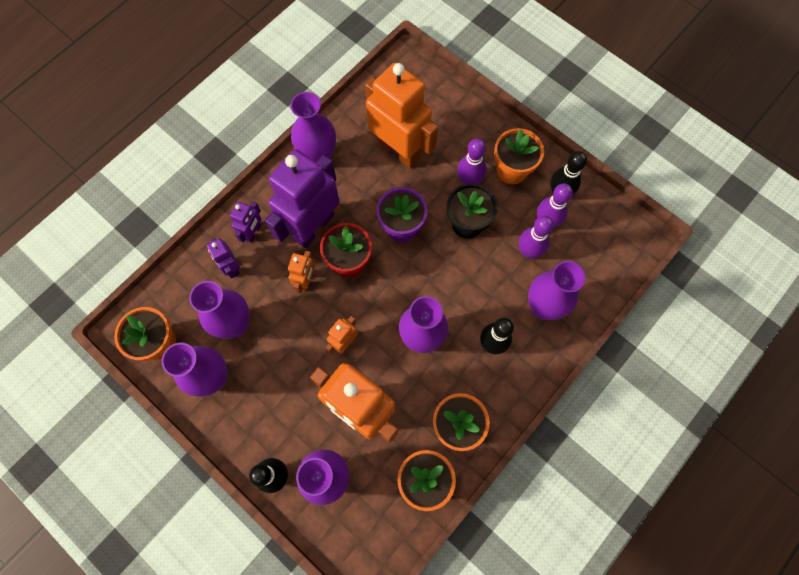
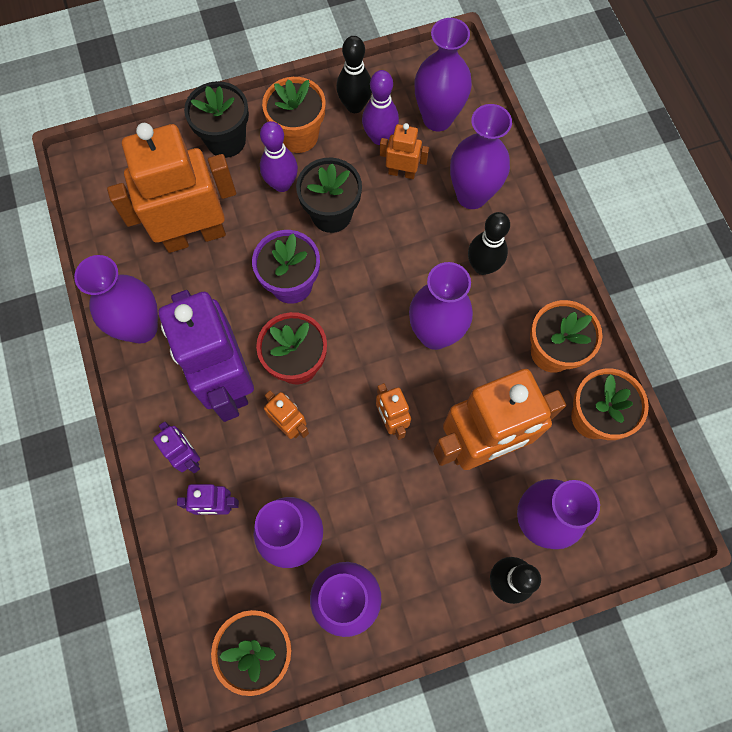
camera: 60 degrees left, 0 degrees up
(478, 129) = (226, 140): none -> black flower pot
(529, 251) = (402, 172): purple bowling pin -> orange robot
(588, 252) = (437, 118): none -> purple vase

